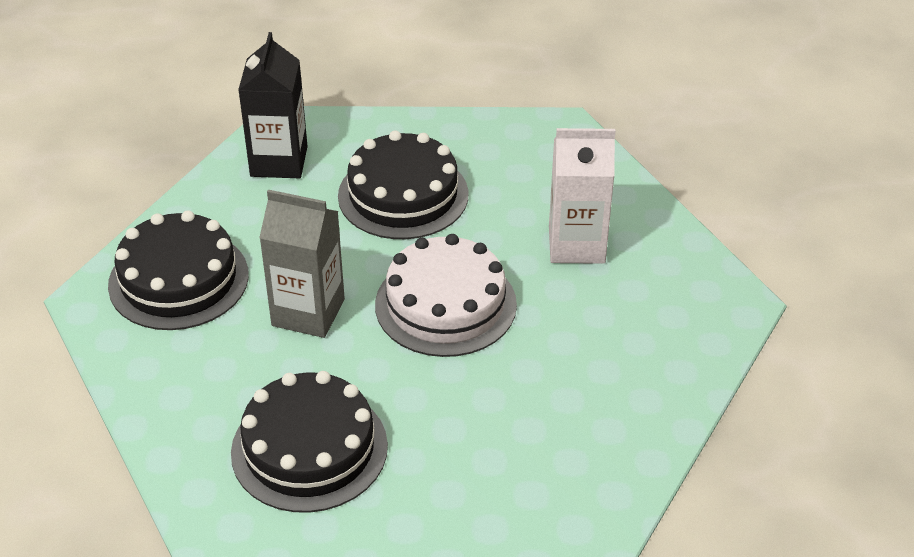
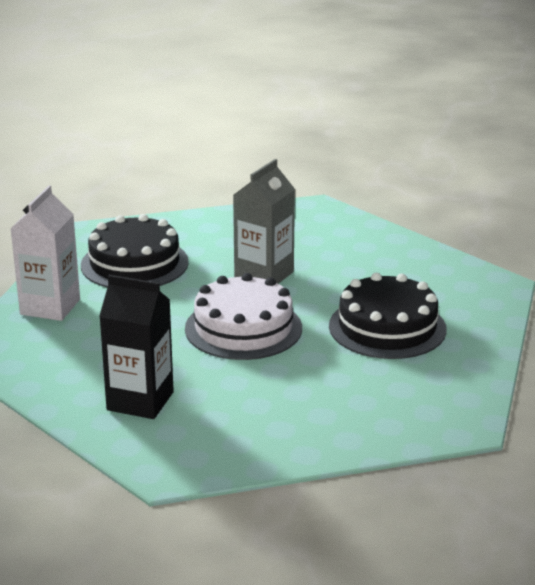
camera: 105 degrees right, 15 degrees down
(178, 279) = (322, 234): black cake -> none
(279, 161) = (450, 280): black carton -> black carton (140, 401)
(576, 245) = (286, 400): white carton -> white carton (50, 307)

